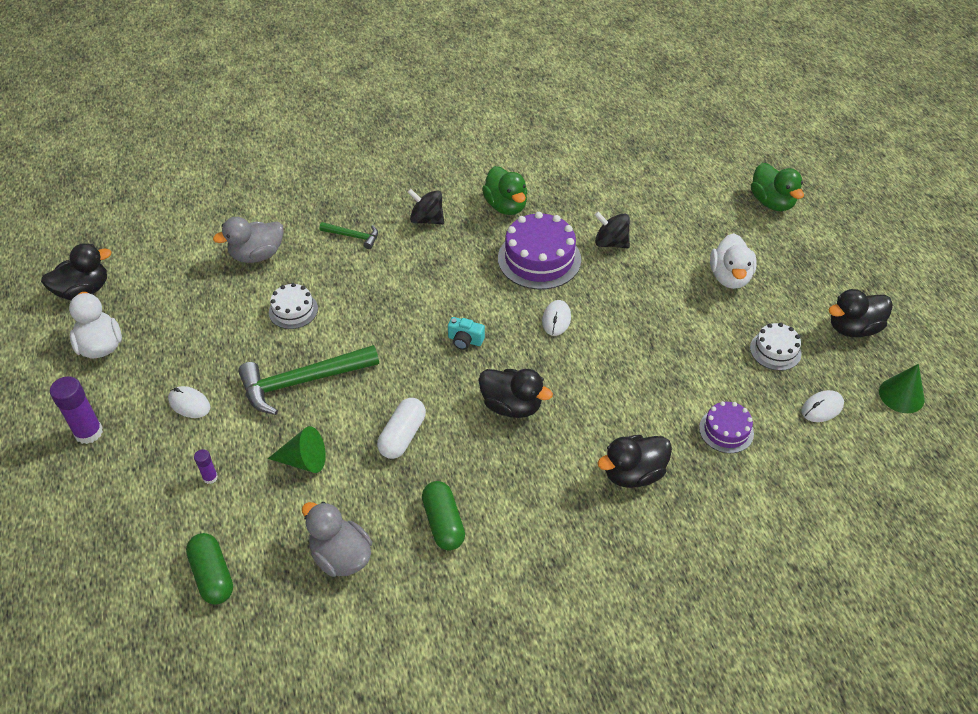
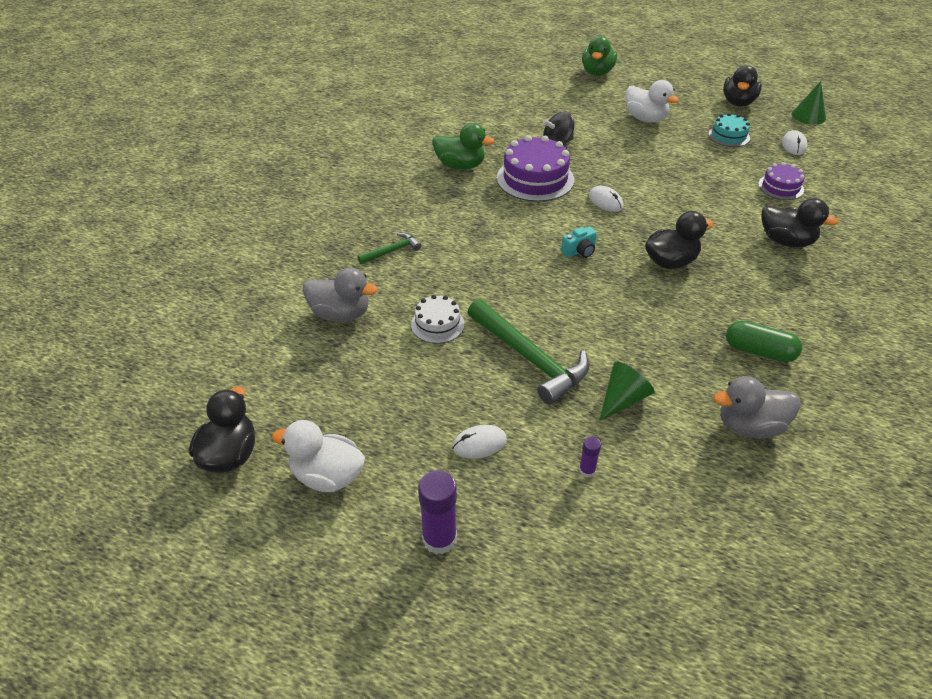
camera: 50 degrees left, 5 degrees down
(212, 575) = (708, 522): green capsule -> none
(257, 255) = (340, 314): grey duck -> grey duck turned 90 degrees counterclockwise
(302, 382) = (530, 358): green hammer -> green hammer turned 60 degrees counterclockwise
(402, 436) = (648, 330): white capsule -> none
(427, 219) = (424, 206): black spinning top -> none
(633, 474) = (786, 241): black duck -> black duck turned 75 degrees counterclockwise
(772, 202) = (597, 72): green duck -> green duck turned 90 degrees clockwise
(775, 350) = (729, 136): white cake -> turquoise cake

